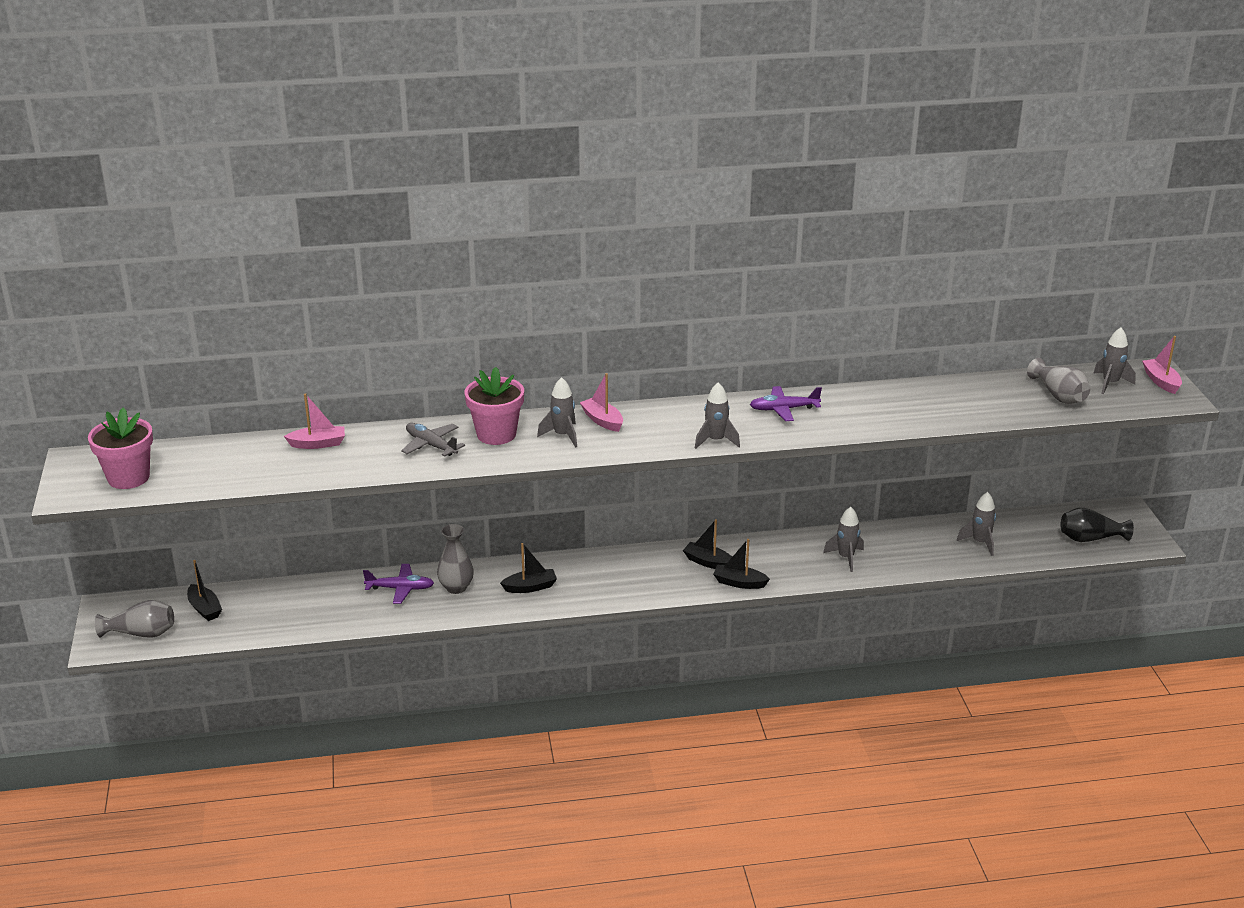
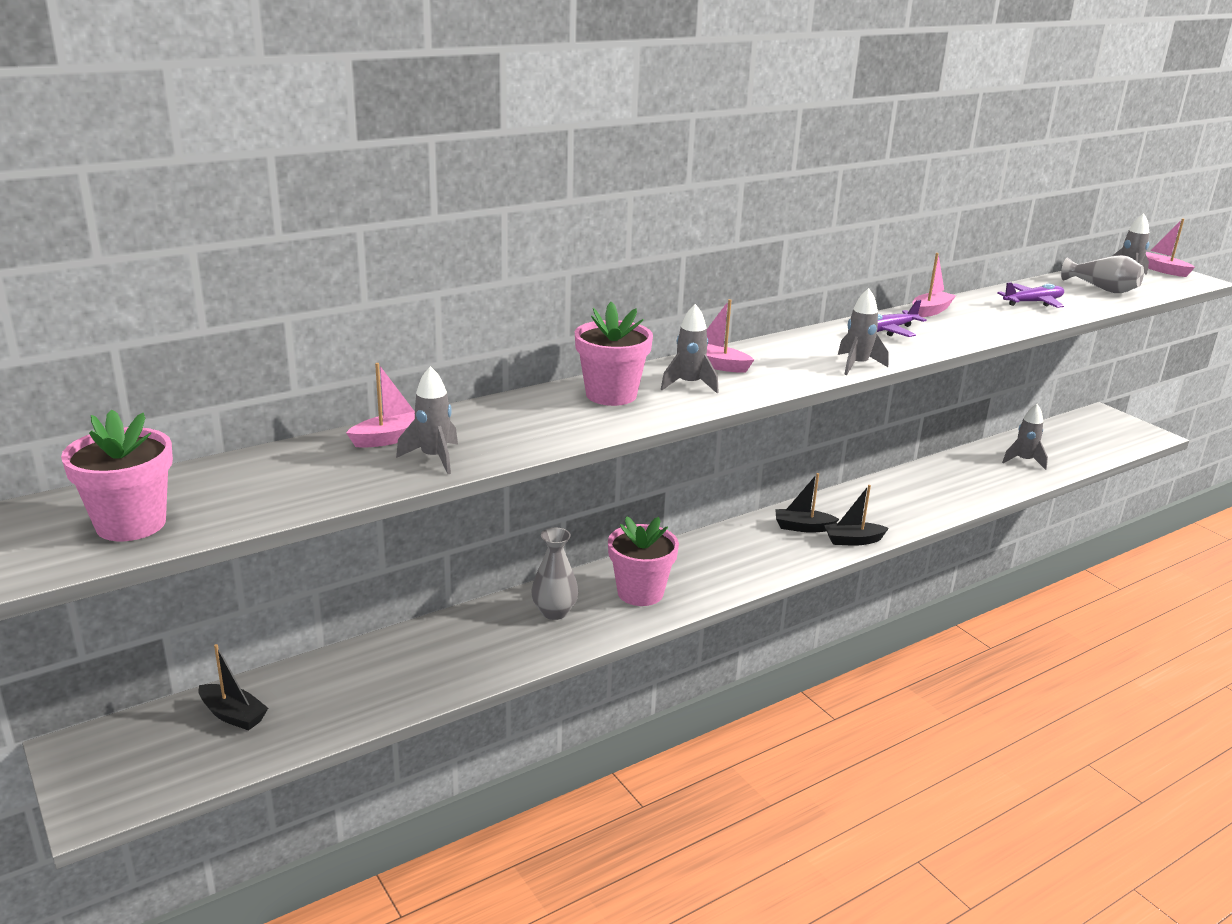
camera: 25 degrees left, 5 degrees down
(141, 633) = (153, 773): grey vase -> none
(400, 589) = (486, 629): purple plane -> purple plane (1033, 302)
(431, 445) = (543, 417): grey plane -> none
(530, 587) = (640, 592): black boat -> pink flower pot
(845, 558) = (926, 496): grey rocket -> grey rocket (434, 458)
(851, 395) = (930, 311): none -> pink boat
(1090, 538) = (1104, 441): black vase -> none

